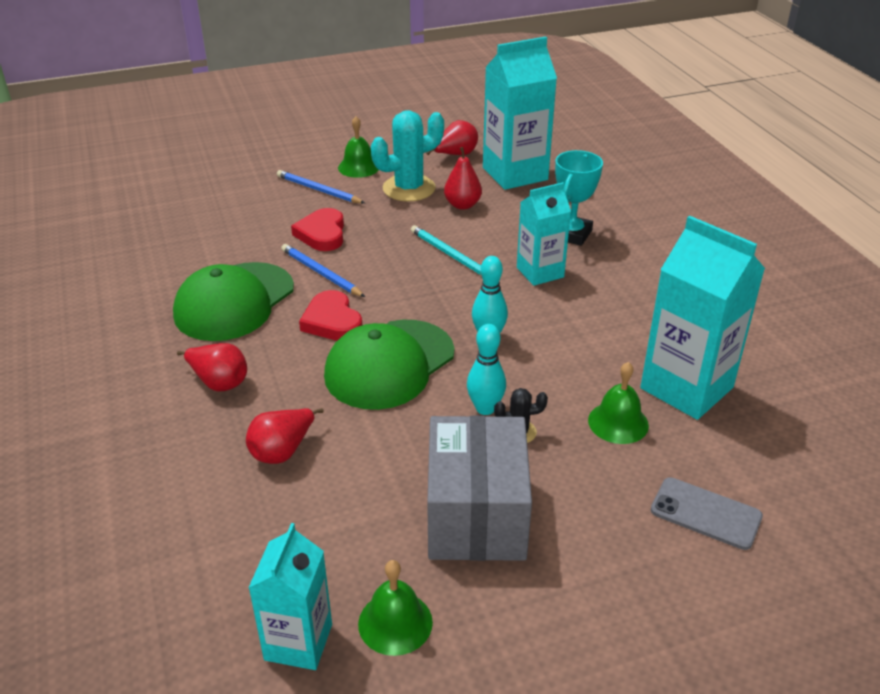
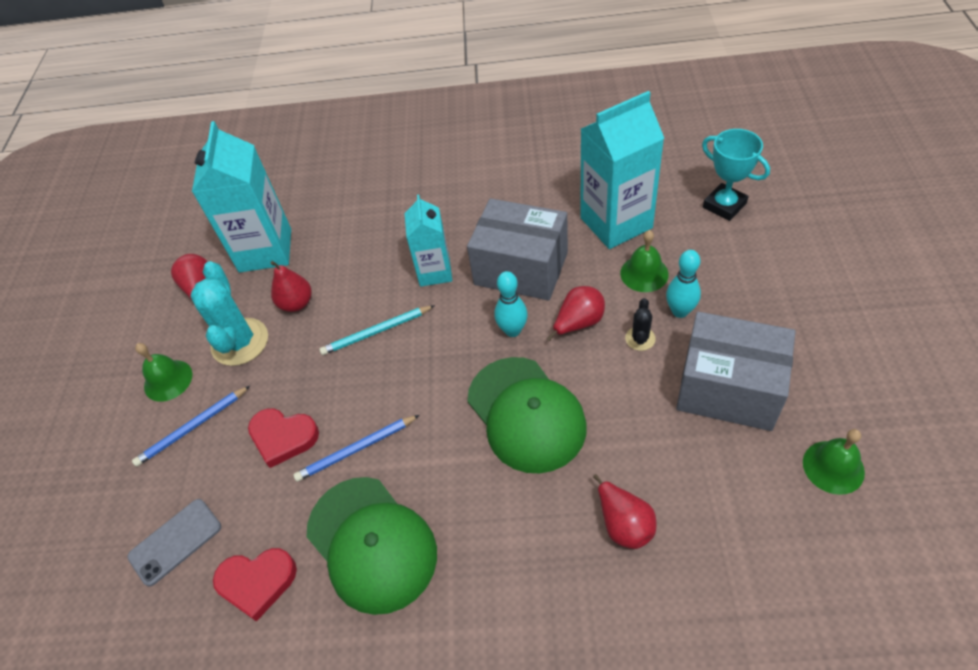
camera: 65 degrees left, 15 degrees up
(219, 382) = (506, 573): red pear -> red pear (578, 323)
(298, 642) = (849, 541): turquoise carton -> none
(332, 321) = (443, 452): red heart -> red heart (257, 582)
(485, 408) = (606, 354): turquoise bowling pin -> turquoise bowling pin (680, 311)
(571, 234) = (388, 235): turquoise trophy -> turquoise trophy (724, 205)
(575, 327) = (521, 268): none -> grey box
(705, 513) = (747, 253): grey phone -> grey phone (175, 542)

